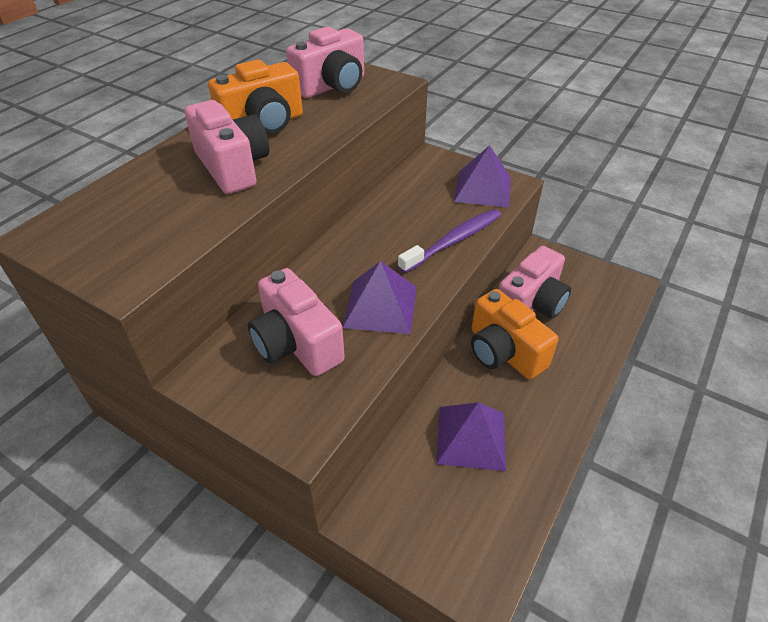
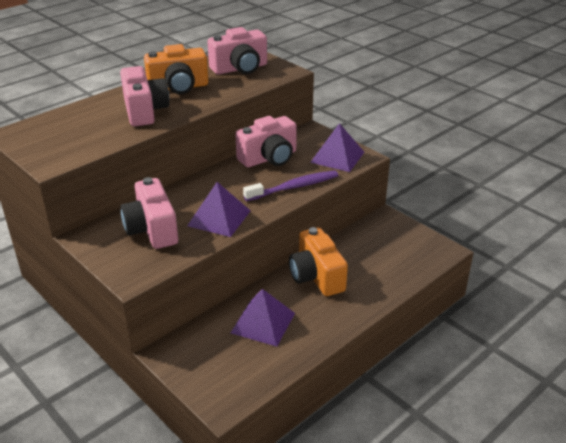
camera: 15 degrees right, 10 degrees down
(531, 304) = (356, 250): pink camera -> pink camera (269, 158)

